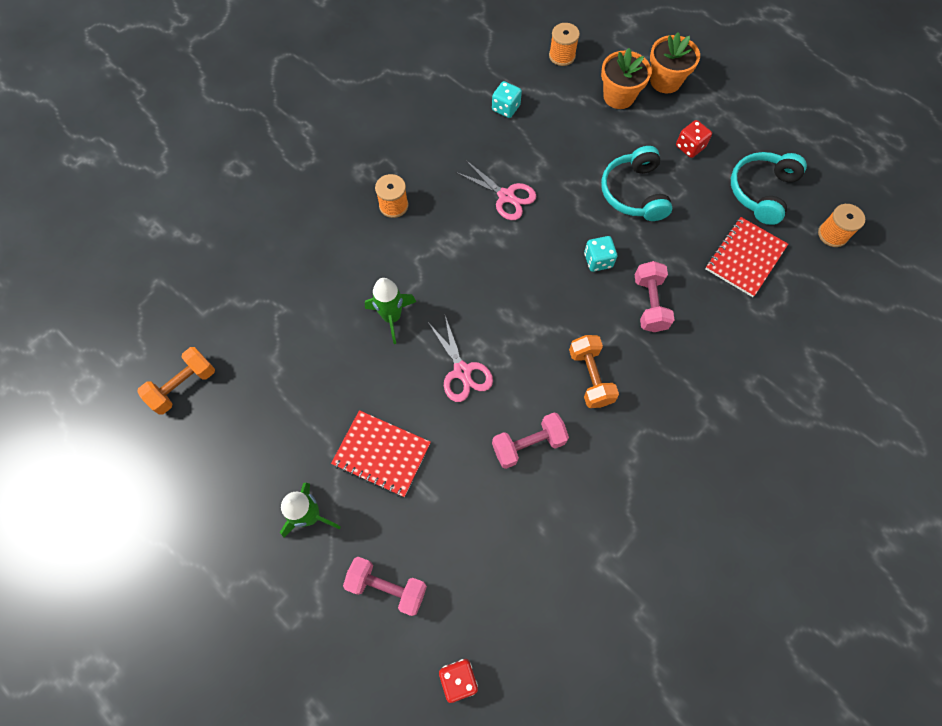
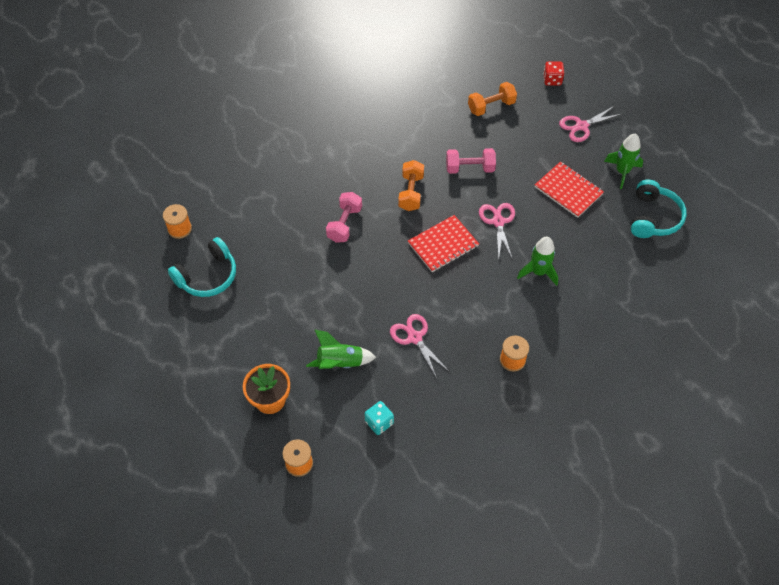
camera: 160 degrees left, 10 degrees down
(183, 386) = (703, 271): orange dumbbell -> orange dumbbell (491, 106)
(387, 587) = (581, 126): pink dumbbell -> pink scissors
(570, 148) = (340, 363): none -> green rocket
(598, 260) = (366, 264): turquoise dice -> none
(634, 193) = (308, 307): turquoise headphones -> turquoise headphones (654, 217)
(665, 81) = (218, 401): orange flower pot -> none
(689, 147) = (239, 331): red dice -> none
(745, 258) = (255, 233): red notebook -> red notebook (443, 244)

